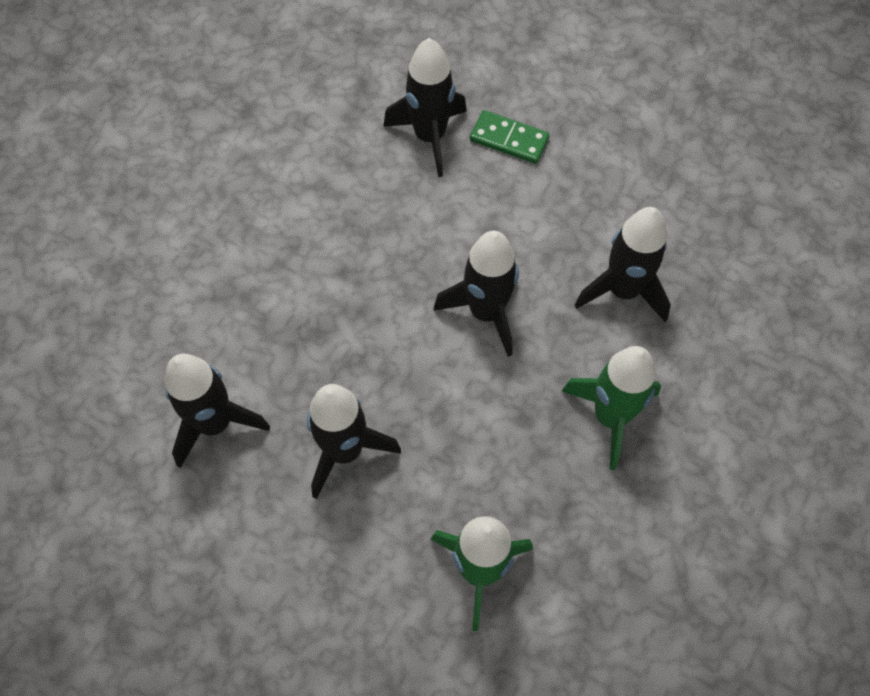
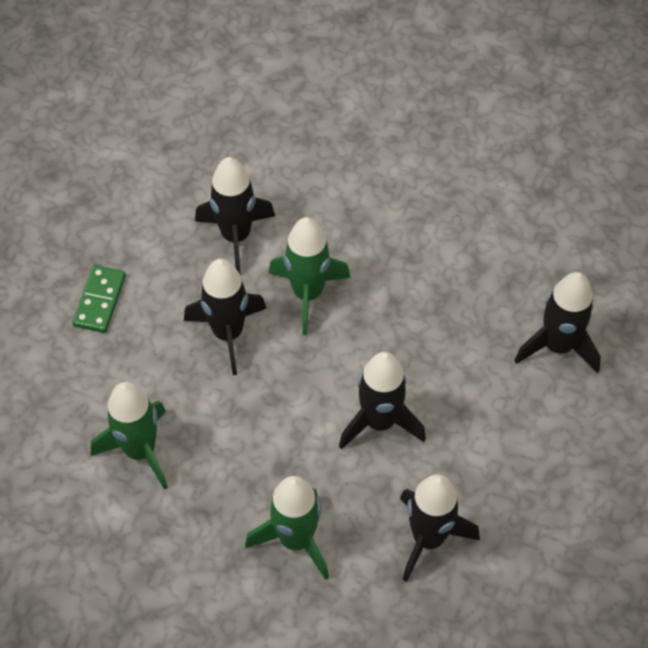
camera: 80 degrees right, 5 degrees down
(313, 357) = (308, 293): none -> green rocket
(509, 139) = (574, 415): green domino -> green domino (99, 300)

